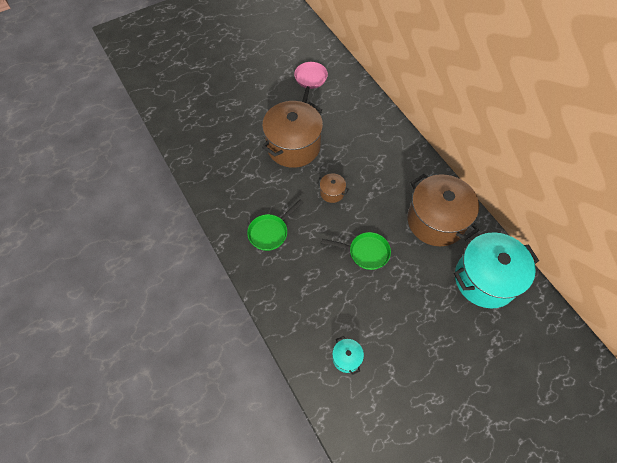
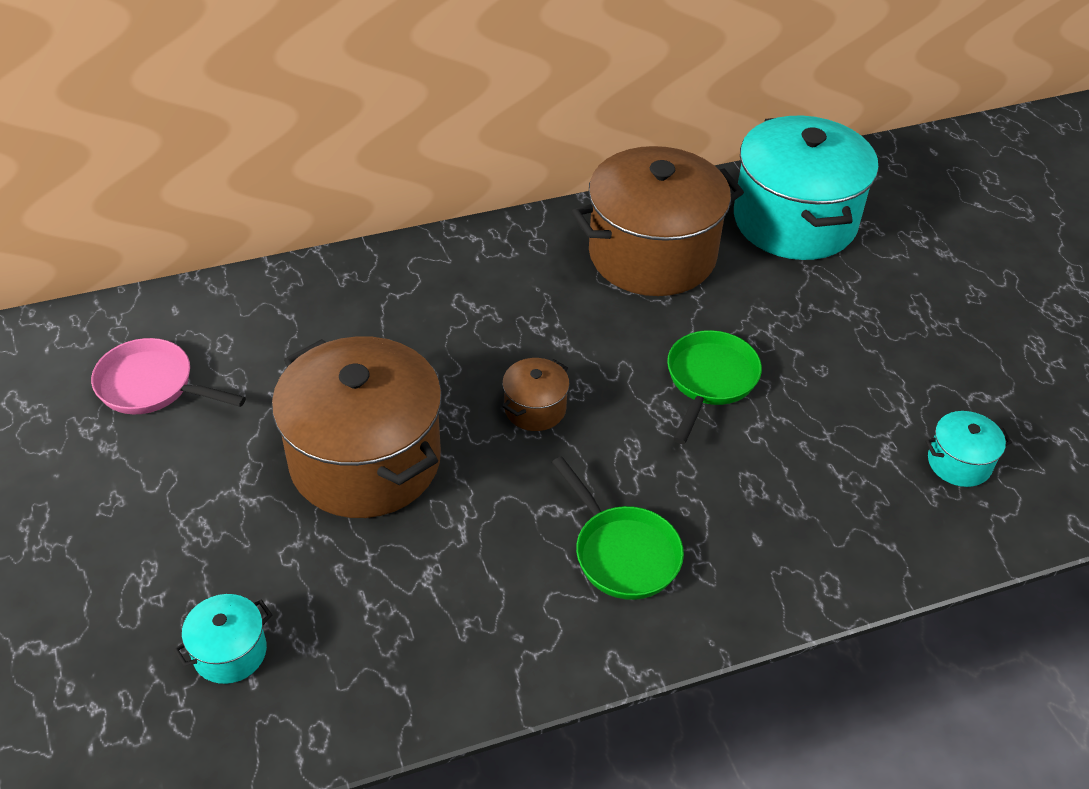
camera: 80 degrees left, 15 degrees down
(211, 131) = (230, 652): none -> turquoise pot

